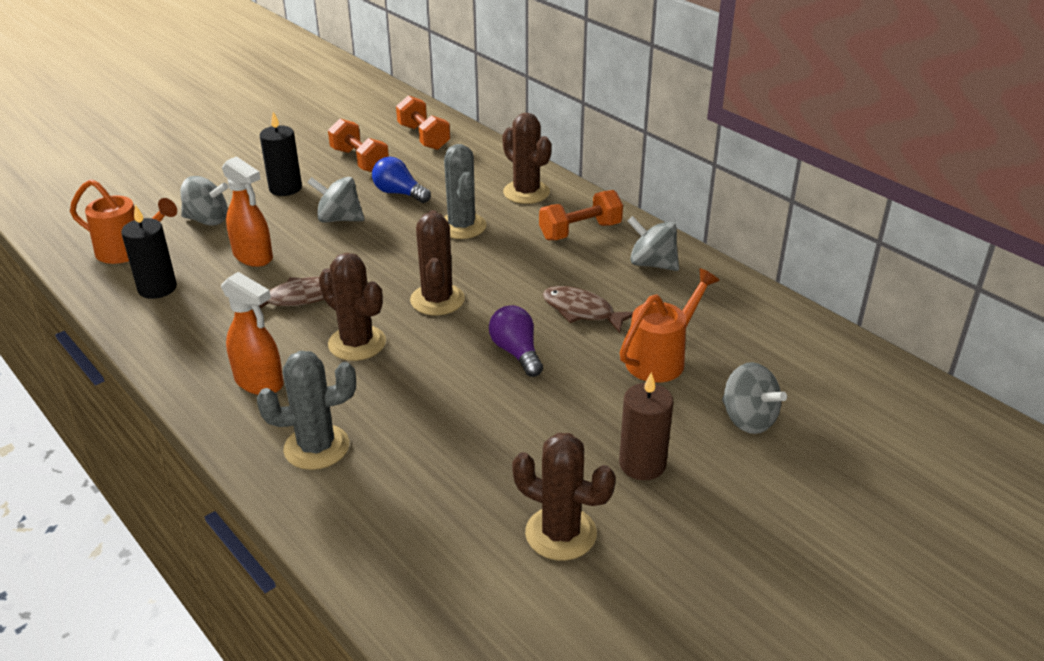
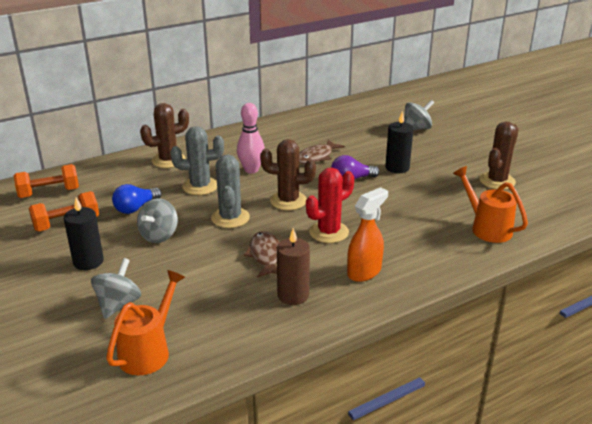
camera: 80 degrees left, 5 degrees down
(157, 288) = (223, 328): black candle -> black candle (397, 168)
(253, 257) = (196, 277): orange spray bottle -> none
(316, 447) = (433, 249): grey cactus -> grey cactus (230, 218)
(357, 343) = (329, 232): brown cactus -> red cactus
(519, 258) = (251, 170): none -> pink bowling pin
(580, 231) = (229, 148): orange dumbbell -> none
(642, 464) = (448, 156): brown candle -> brown candle (293, 295)
(652, 264) = (276, 132): grey spinning top -> none
(661, 358) = (365, 141): orange watering can -> orange watering can (487, 228)

